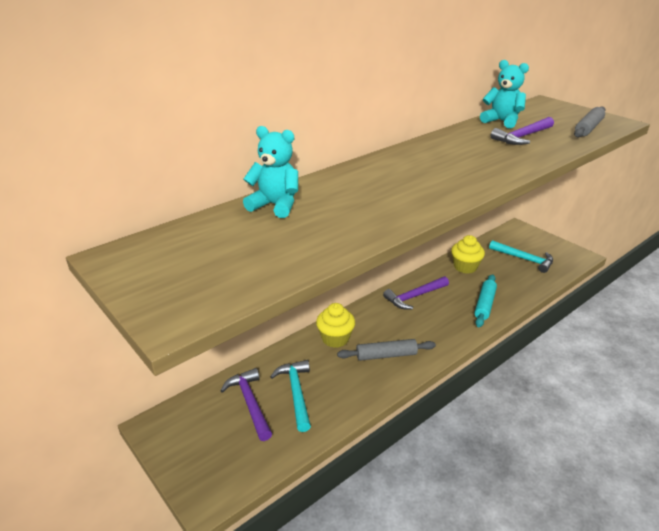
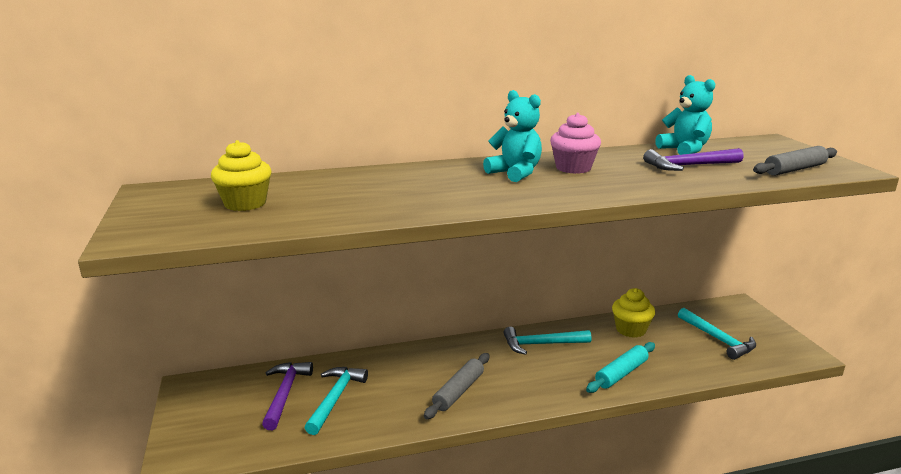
camera: 25 degrees right, 10 degrees down
(275, 205) = (333, 180): turquoise teddy bear -> turquoise teddy bear (515, 173)
(335, 338) = (418, 361): yellow cupcake -> yellow cupcake (245, 203)
(386, 355) = (458, 391): grey rolling pin -> grey rolling pin turned 75 degrees counterclockwise
(414, 297) = (541, 344): purple hammer -> turquoise hammer
(449, 154) = (573, 168): none -> pink cupcake

